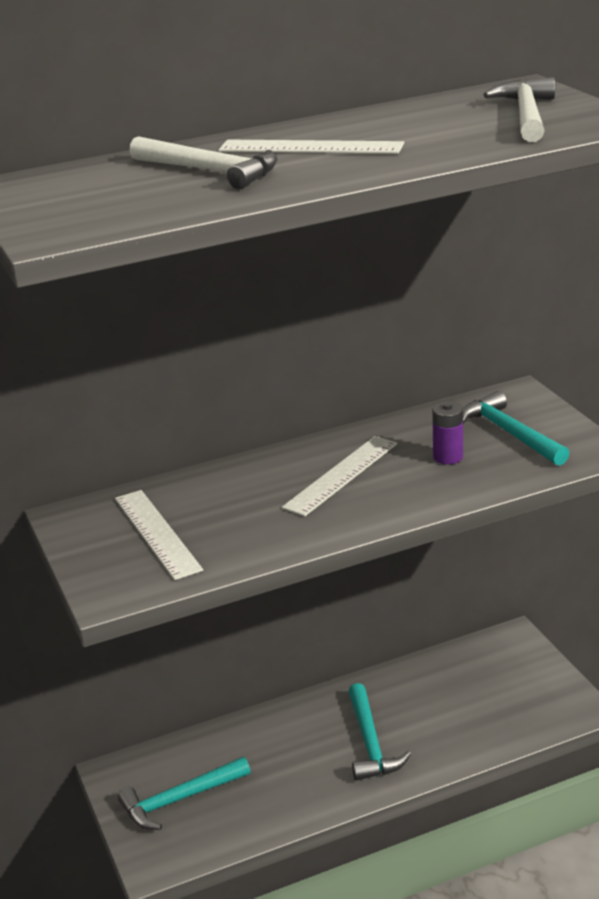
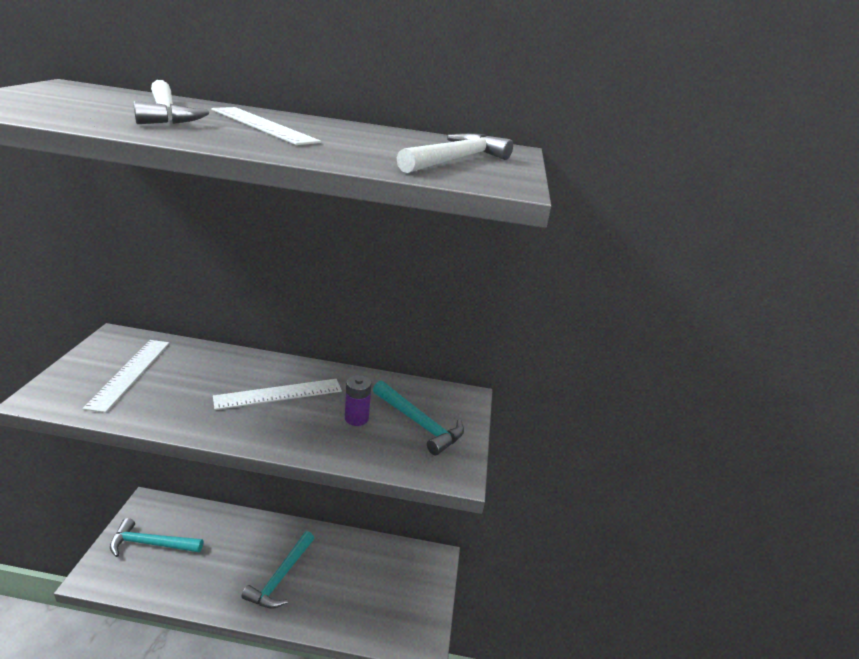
camera: 25 degrees right, 0 degrees up
(509, 433) = (419, 423): turquoise hammer -> turquoise hammer turned 135 degrees clockwise

